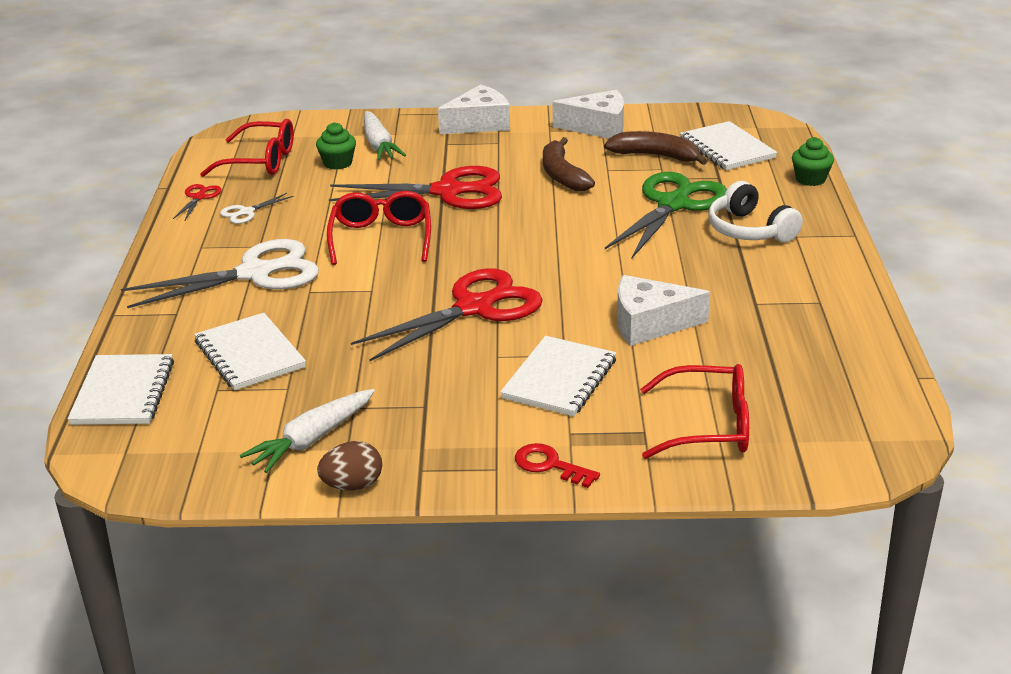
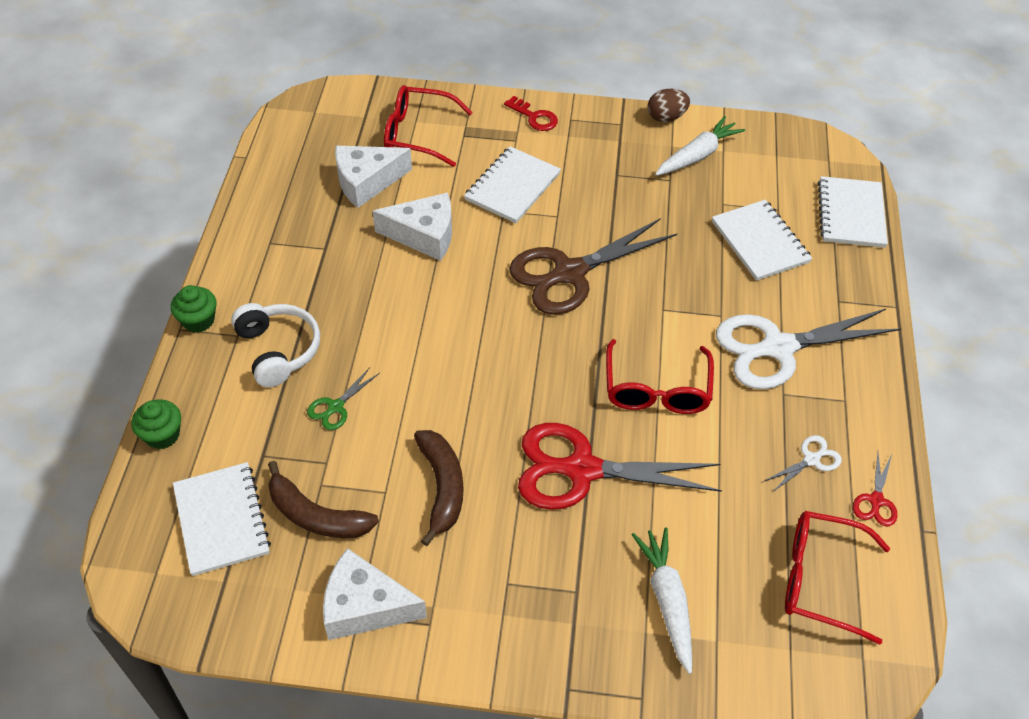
camera: 175 degrees left, 20 degrees up
(337, 163) = (718, 559): green cupcake -> green cupcake (198, 320)
(475, 307) = (569, 273): red scissors -> brown scissors
(479, 124) = (526, 644): white cheese -> white cheese (367, 182)
(674, 204) = (335, 407): green scissors -> green scissors, size x0.43

